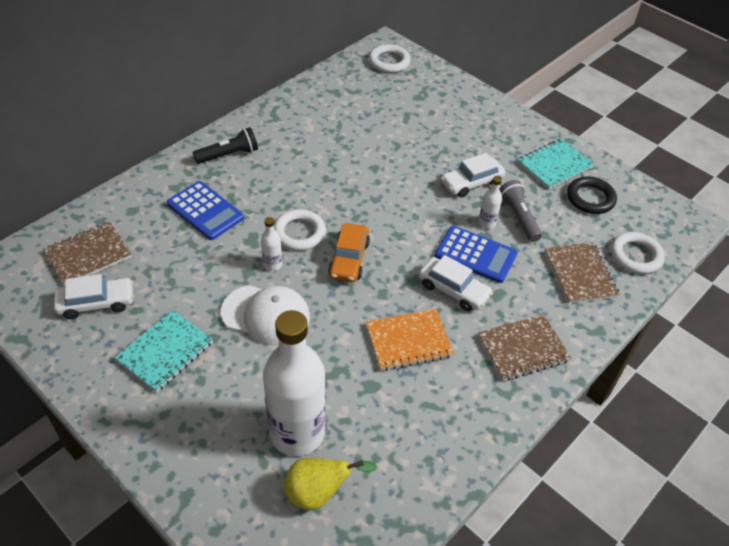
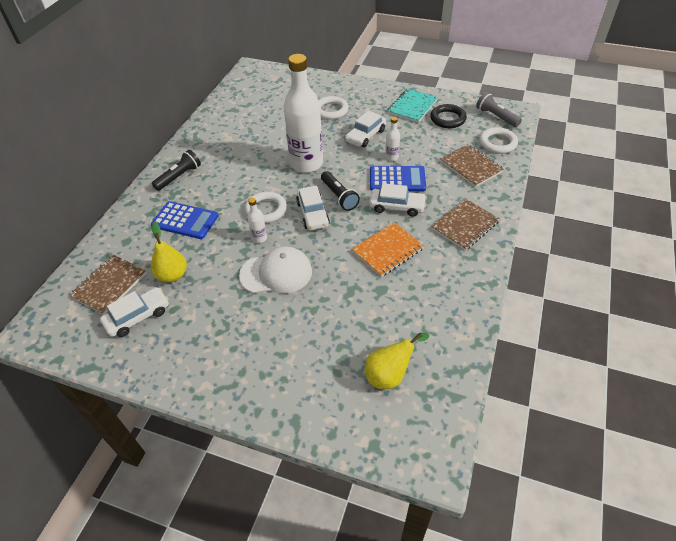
camera: 20 degrees left, 0 degrees up
(156, 270) = (172, 275): none -> yellow pear
(165, 351) = (215, 328): turquoise notebook -> none
(297, 433) = (349, 342): white bottle -> white bottle (306, 163)
(349, 259) = (312, 214): orange car -> white car
(389, 62) = (260, 78): white ring -> white ring (331, 110)
(392, 249) = (339, 196): none -> black flashlight
(518, 217) = (410, 146): grey flashlight -> grey flashlight (496, 117)

